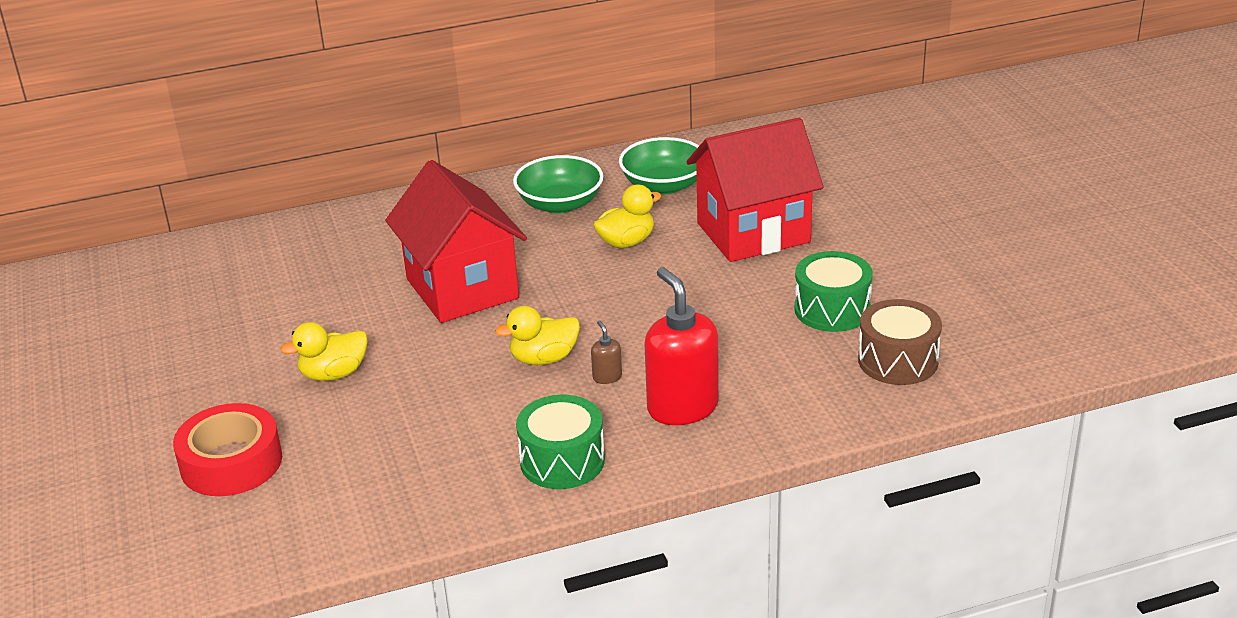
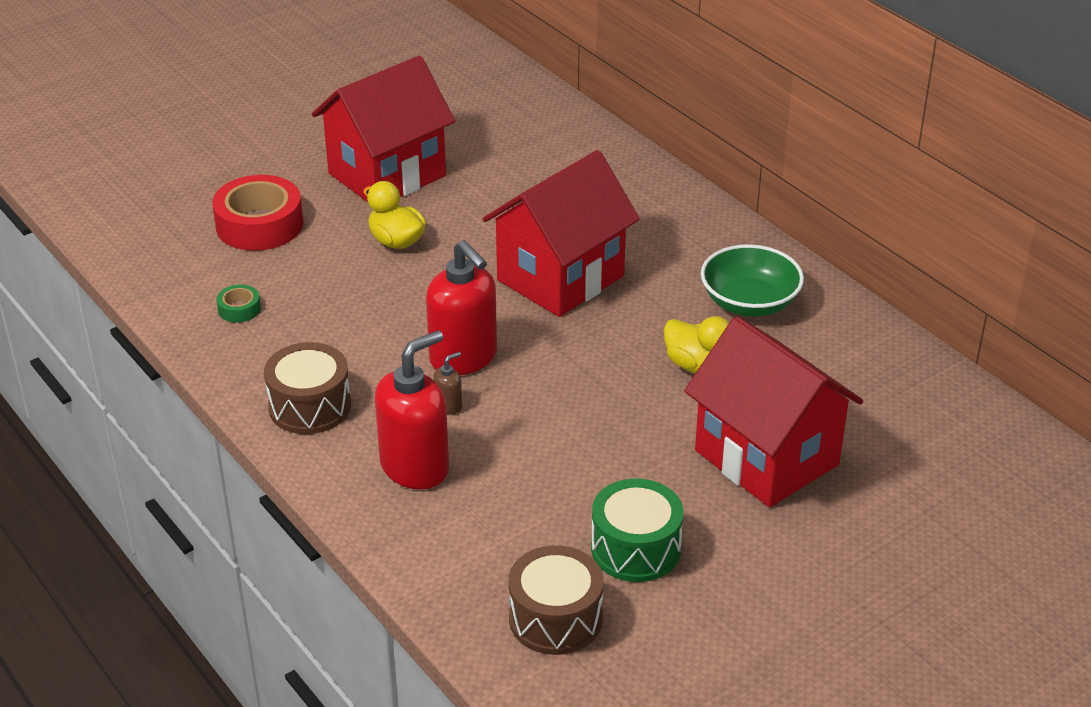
camera: 70 degrees right, 5 degrees up
(213, 365) = (387, 175): none -> red house
(374, 492) = (239, 309): none -> green tape
(544, 359) = (464, 358): yellow duck -> red soap dispenser
(562, 461) = (310, 406): green drum -> brown drum
(664, 185) = (831, 368): green bowl -> none

